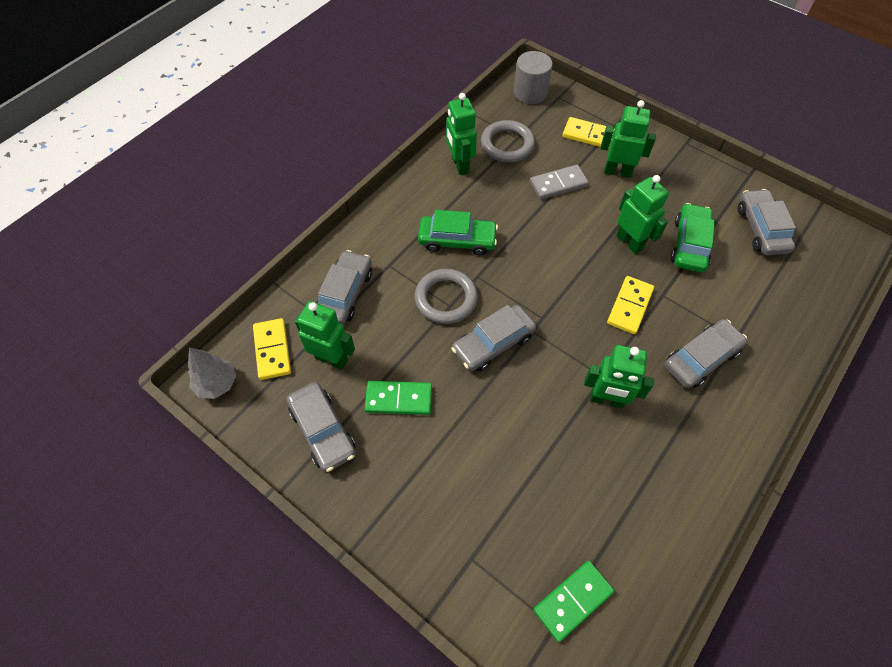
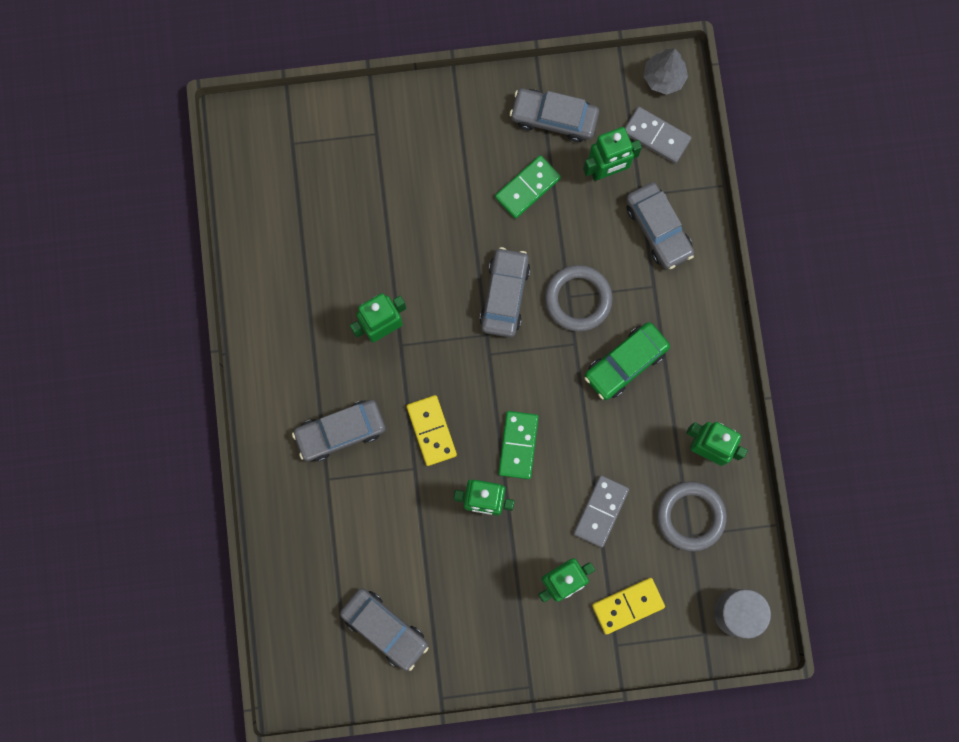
camera: 135 degrees right, 20 degrees up
(272, 350) = (656, 136): yellow domino -> grey domino
(572, 600) = (293, 167): green domino -> green domino (518, 445)
(689, 244) = (433, 548): green car -> none
(701, 358) = (340, 432): grey car -> grey car turned 60 degrees clockwise

